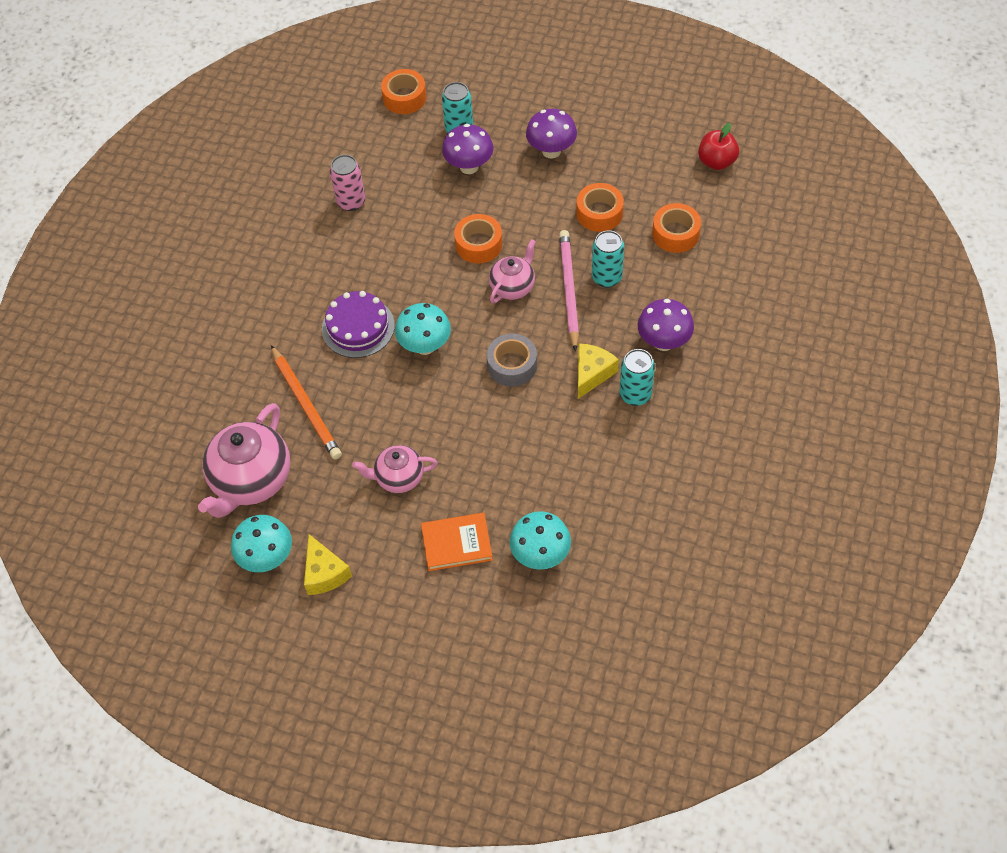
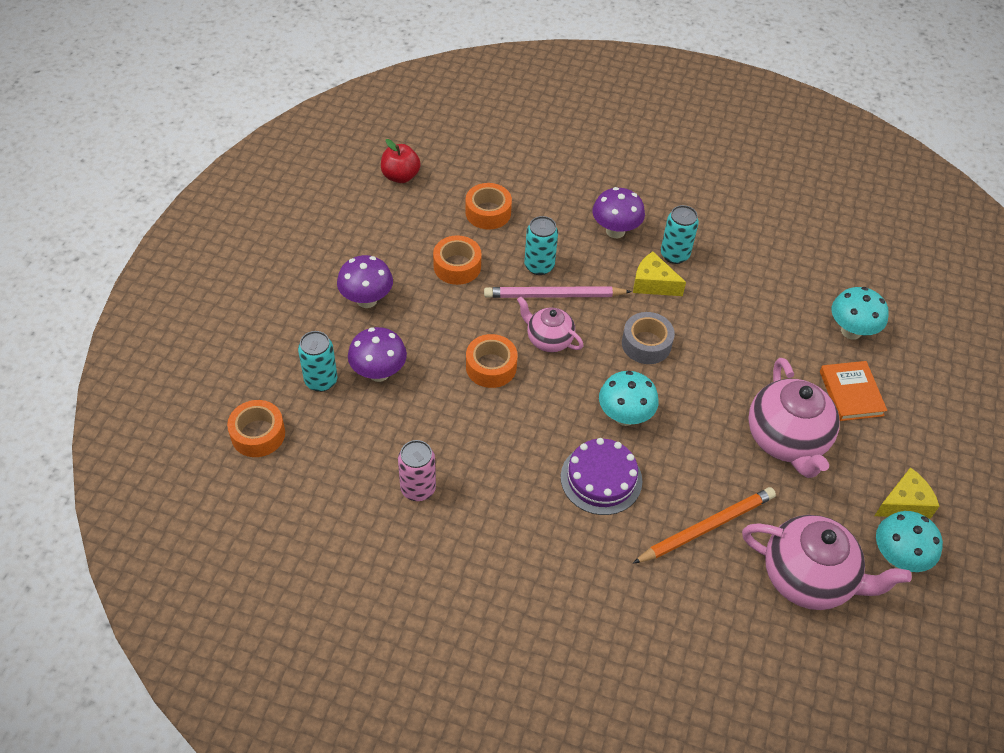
camera: 95 degrees left, 5 degrees down
(398, 478) = (786, 440): pink teapot -> pink teapot, size x1.73

